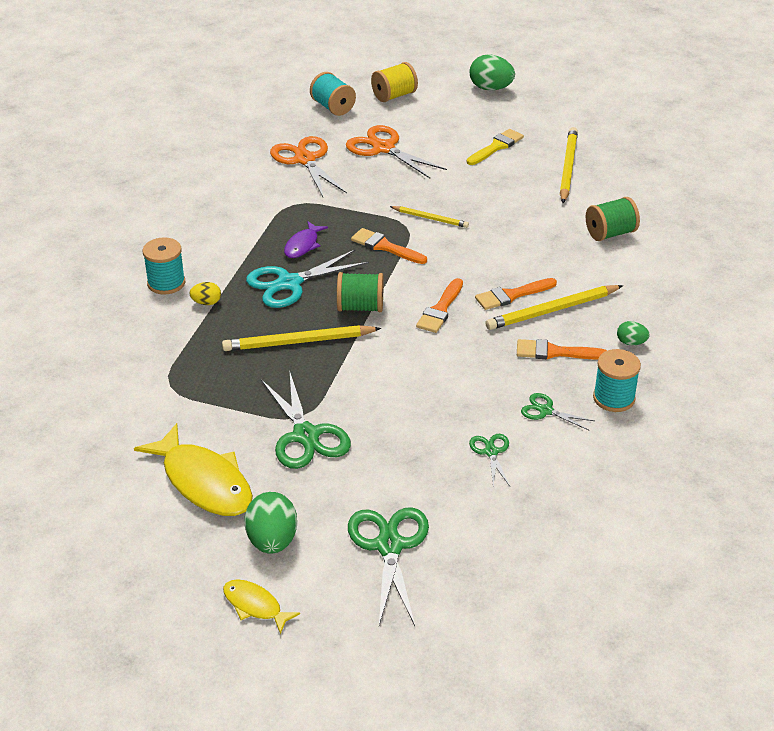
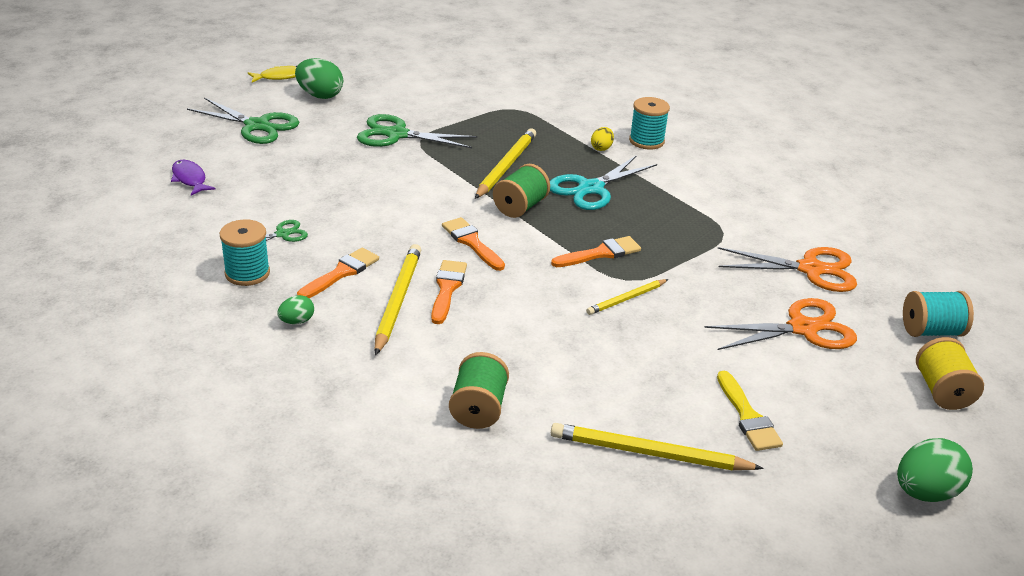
camera: 120 degrees right, 5 degrees down
(204, 482) = (401, 92): yellow fish -> none
(289, 283) = (591, 188): turquoise scissors -> turquoise scissors turned 135 degrees counterclockwise
(303, 245) = (645, 214): purple fish -> purple fish (190, 179)
(491, 452) = (277, 192): green scissors -> none
(568, 168) = (650, 453): yellow pencil -> yellow pencil turned 150 degrees clockwise

